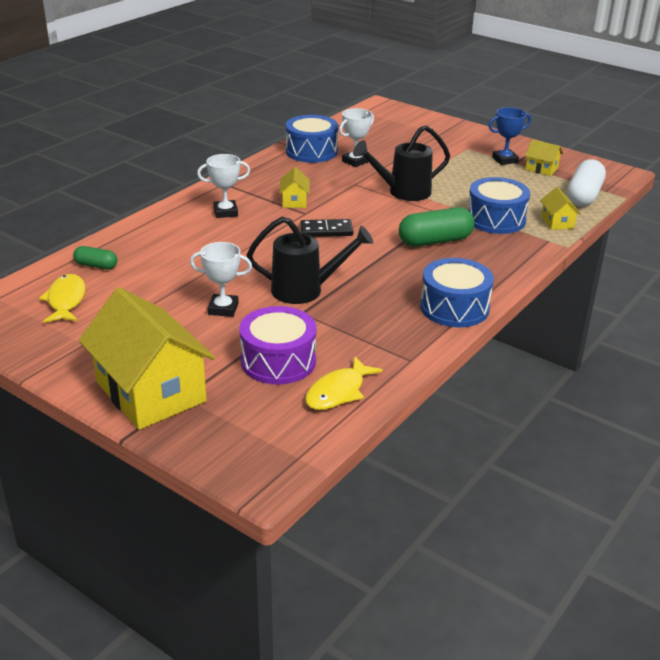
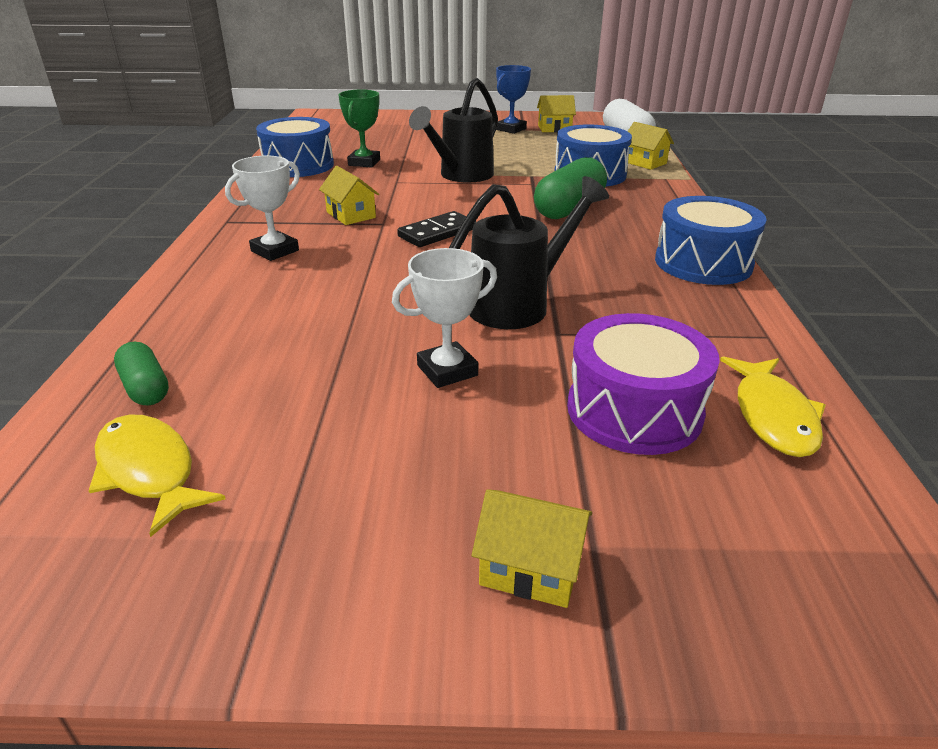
camera: 35 degrees left, 0 degrees up
(96, 265) = (145, 388): green capsule -> green capsule turned 75 degrees clockwise
(151, 392) = (530, 568): yellow house -> yellow house, size x0.43
(355, 161) = (364, 162): white trophy -> green trophy

